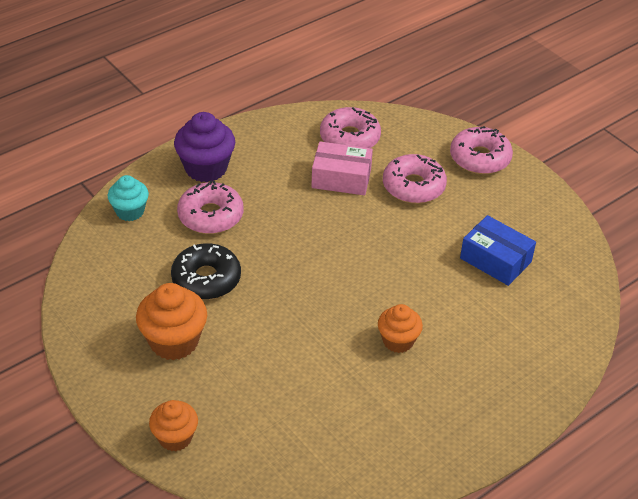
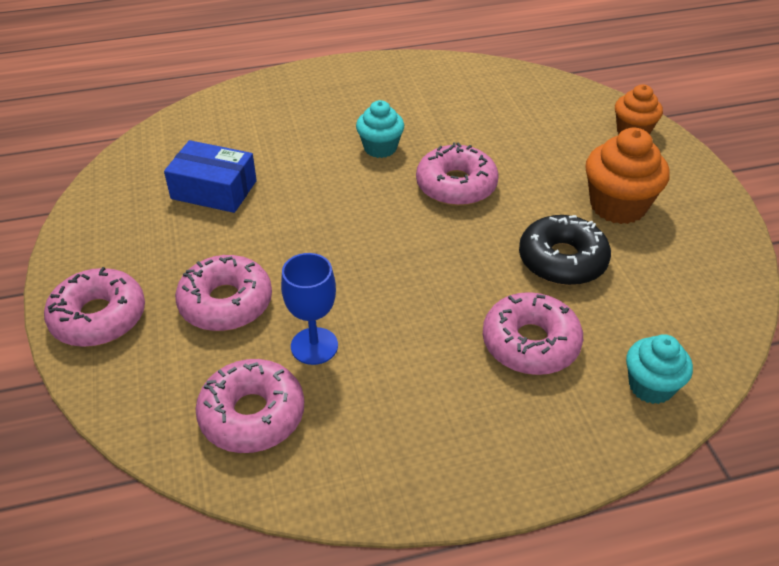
camera: 155 degrees left, 0 degrees up
(206, 168) = (512, 430): purple cupcake -> none
(313, 321) = (456, 185): none -> pink donut
(341, 178) = (314, 346): pink box -> blue goblet
(398, 341) = (380, 148): orange cupcake -> turquoise cupcake
(495, 260) = (214, 190): blue box -> blue box turned 45 degrees counterclockwise

